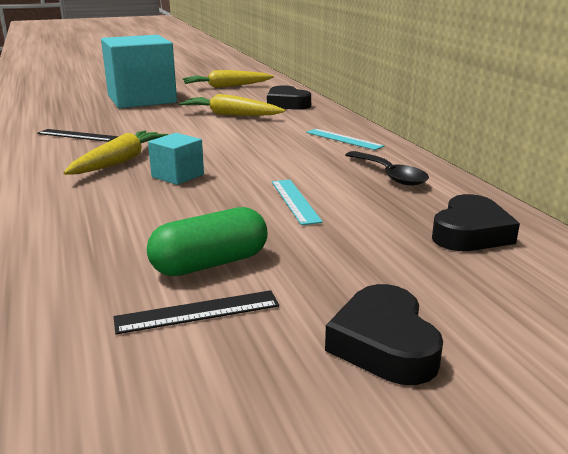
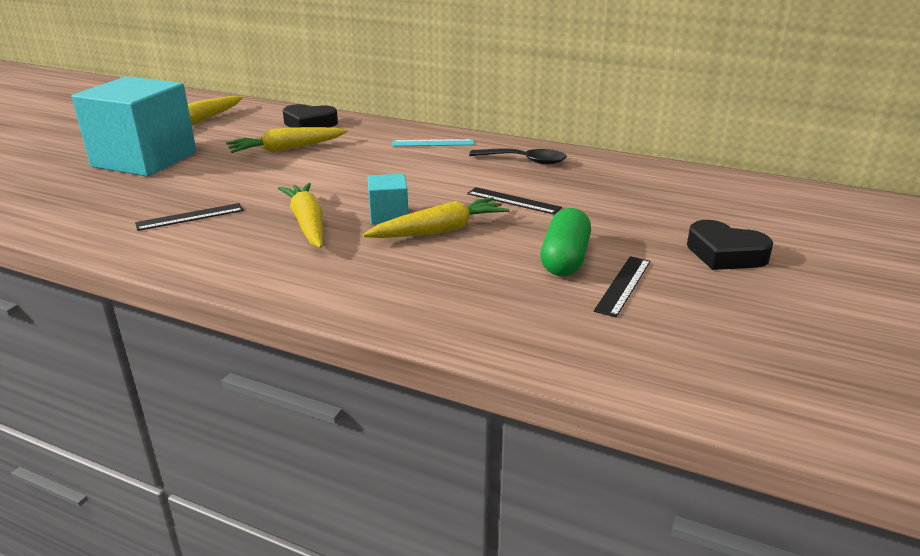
camera: 45 degrees left, 5 degrees up
(181, 199) = (439, 230): none -> yellow carrot
(295, 201) = (513, 201): turquoise ruler -> black ruler
(470, 233) = (641, 181): black heart -> none

